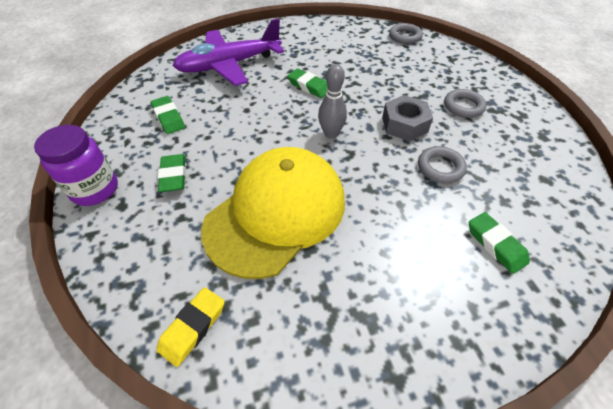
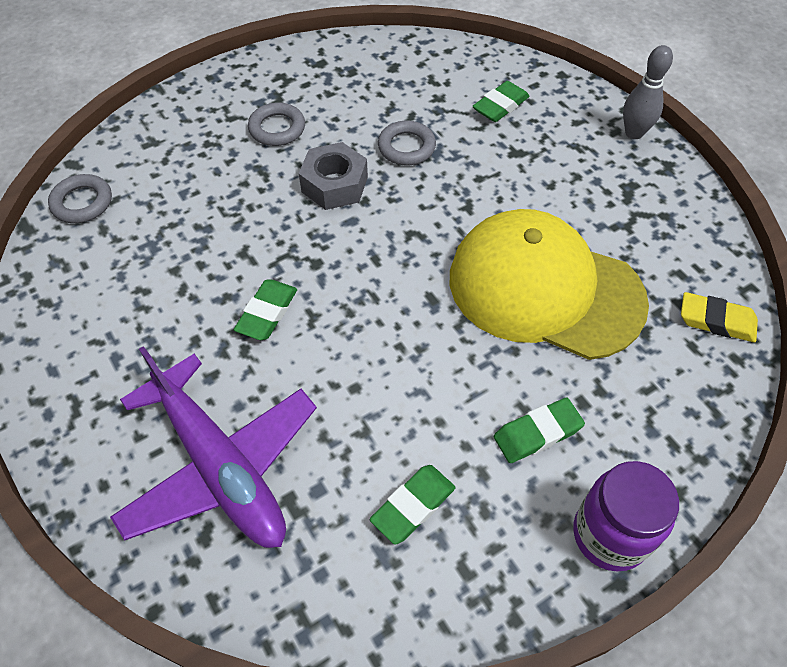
camera: 105 degrees left, 5 degrees up
(331, 134) = (379, 261): grey bowling pin -> grey bowling pin (634, 133)

